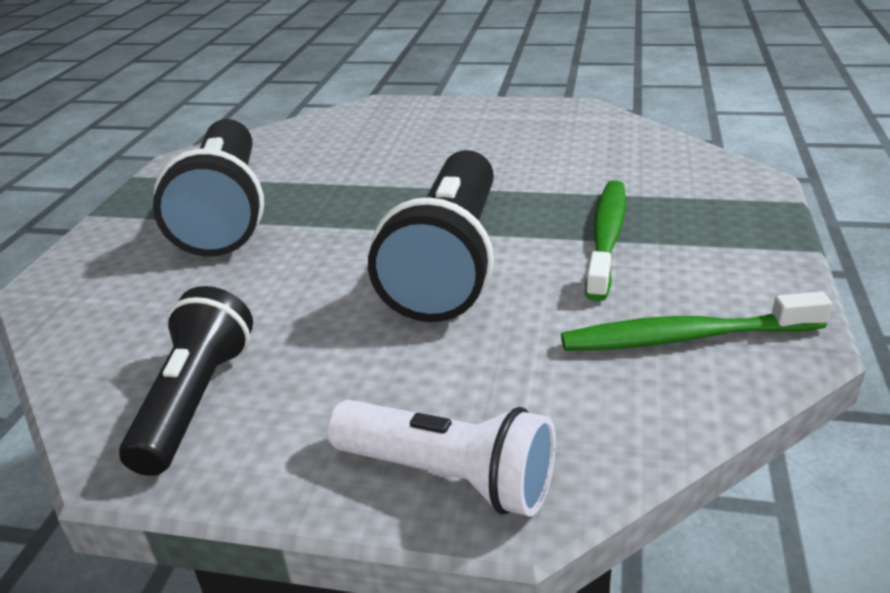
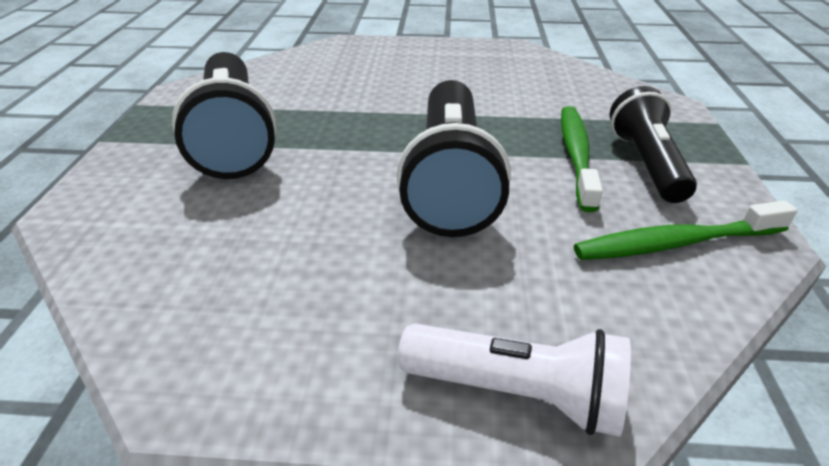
camera: 10 degrees left, 5 degrees up
(196, 400) = (247, 325): black flashlight -> black flashlight (646, 163)

